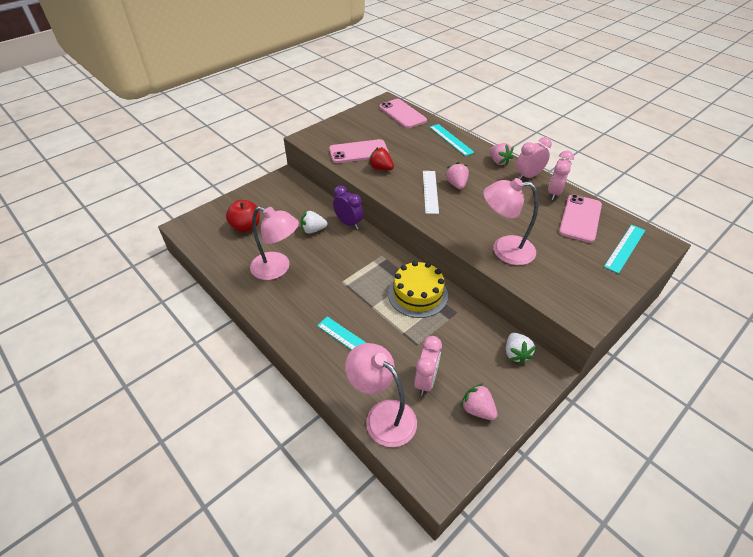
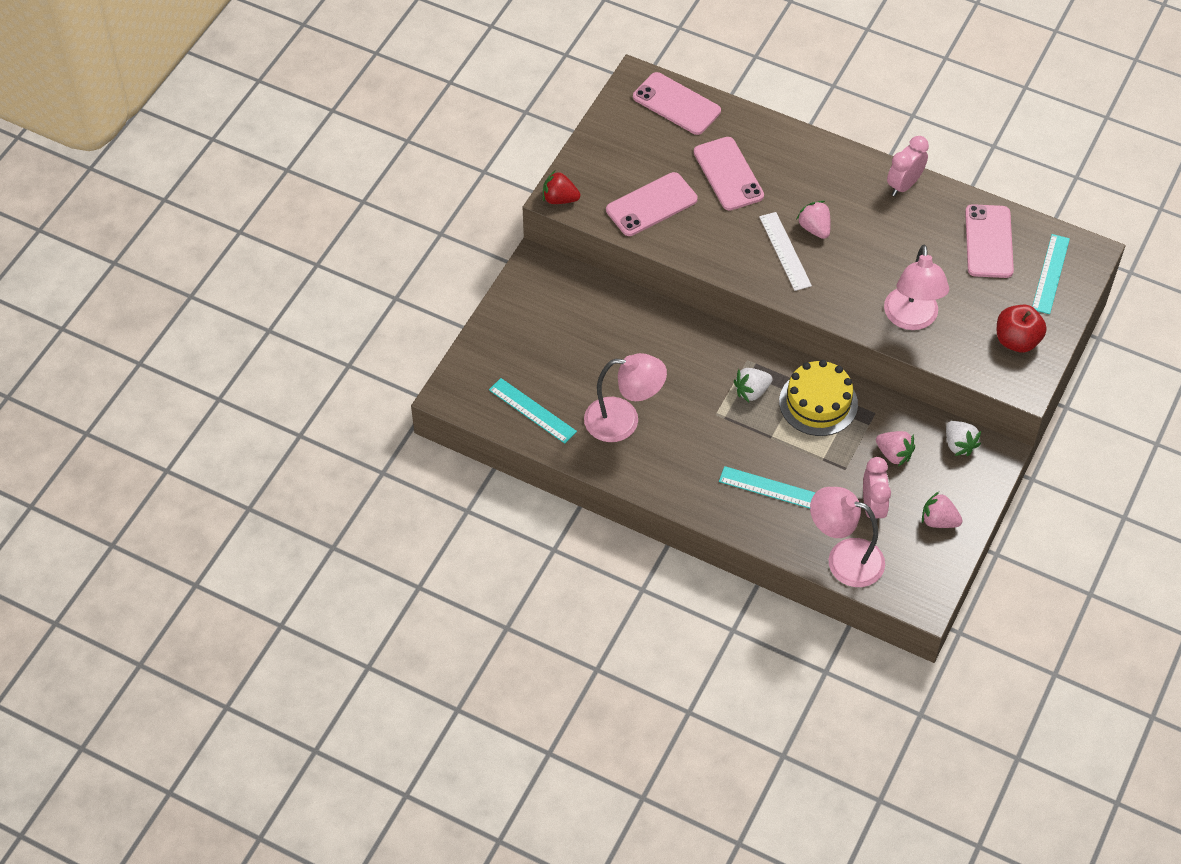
camera: 20 degrees left, 10 degrees up
(246, 227) = (538, 369): red apple -> red apple (1017, 340)
(313, 230) = (635, 347): white strawberry -> white strawberry (752, 391)
(348, 223) = (677, 321): purple clock -> none
(381, 168) = (699, 228): red strawberry -> red strawberry (559, 199)
(415, 148) = (728, 174): none -> pink phone
(451, 139) = (773, 141): turquoise ruler -> turquoise ruler (532, 410)
(498, 162) = (856, 168): pink strawberry -> pink strawberry (894, 454)
(504, 250) = (911, 319): pink lamp -> pink lamp turned 75 degrees counterclockwise
(554, 193) = (946, 206): pink clock -> none

